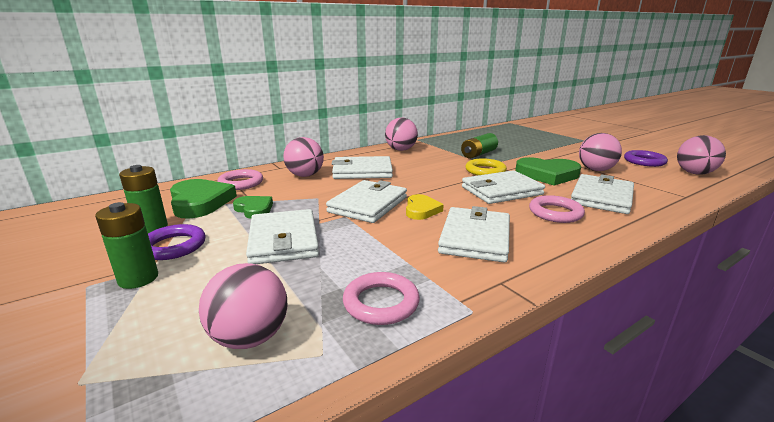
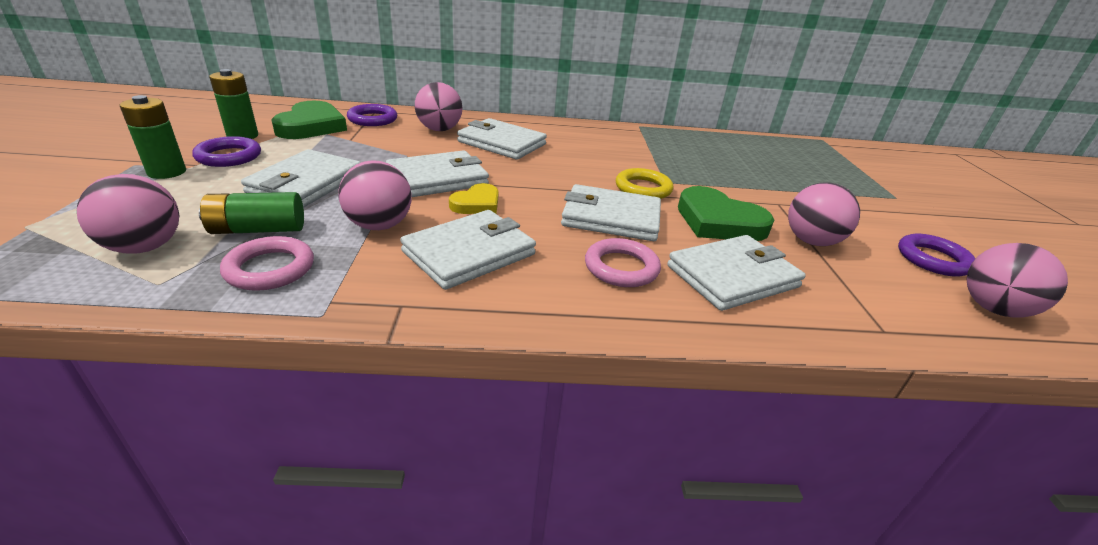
camera: 30 degrees right, 10 degrees up
(241, 183) = (372, 119): pink ring -> purple ring
(254, 209) = (337, 147): green heart -> none
(401, 150) = (592, 132): pink ball -> pink ball (379, 226)
(478, 154) = (679, 166): green battery -> green battery (258, 230)

